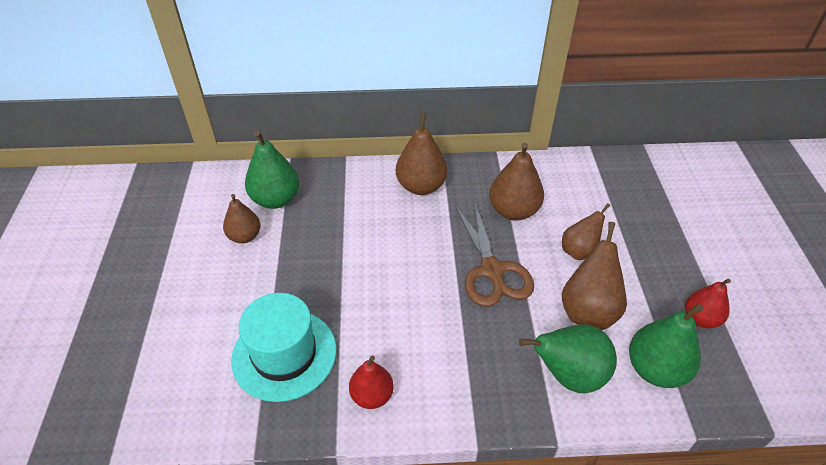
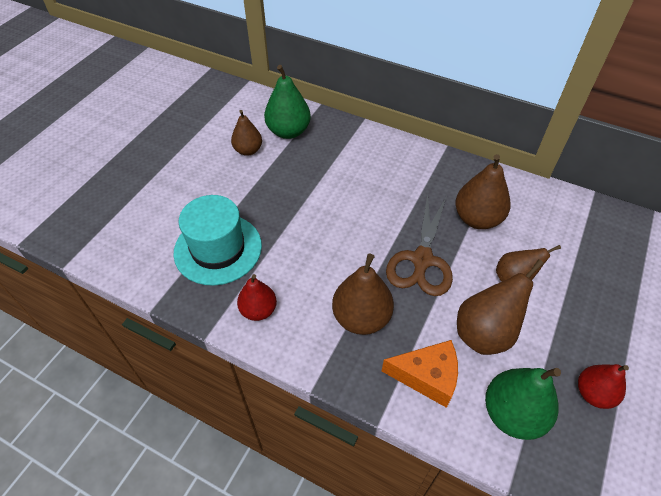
camera: 30 degrees right, 5 degrees up
(421, 186) = (410, 166): brown pear -> brown pear (361, 318)
(568, 375) = (427, 376): green pear -> orange cheese

